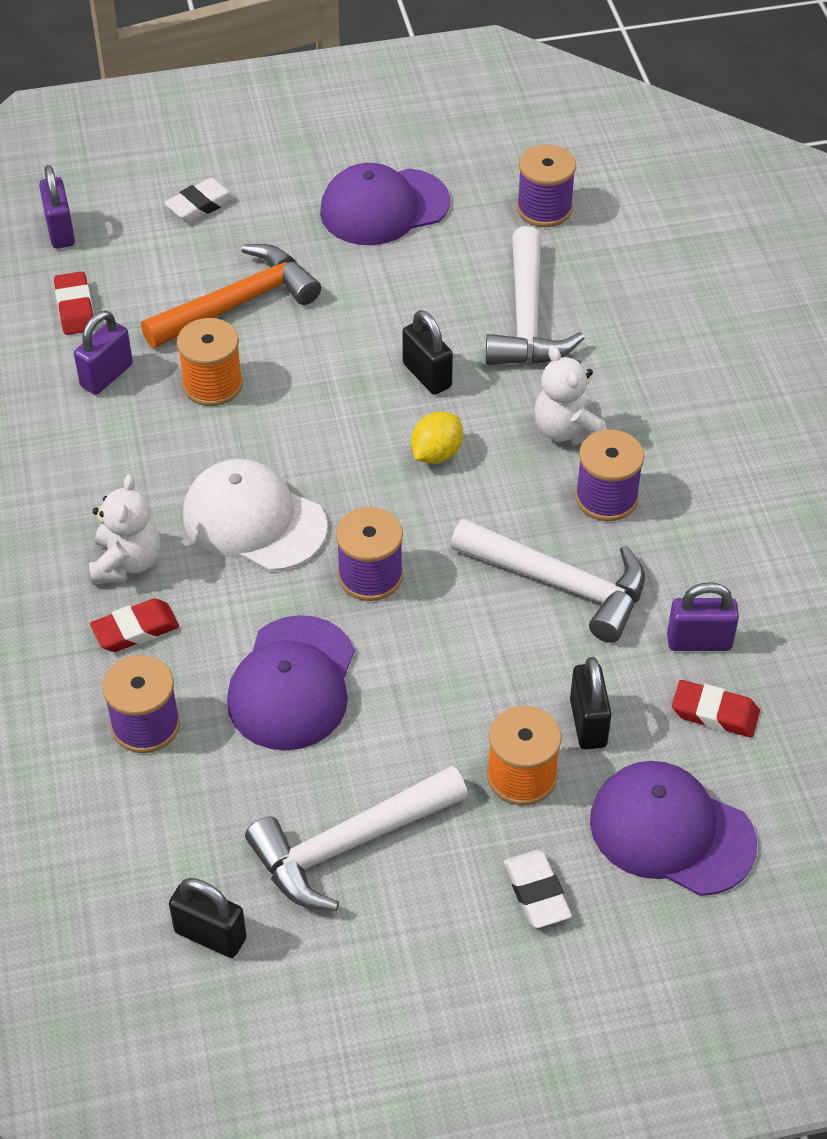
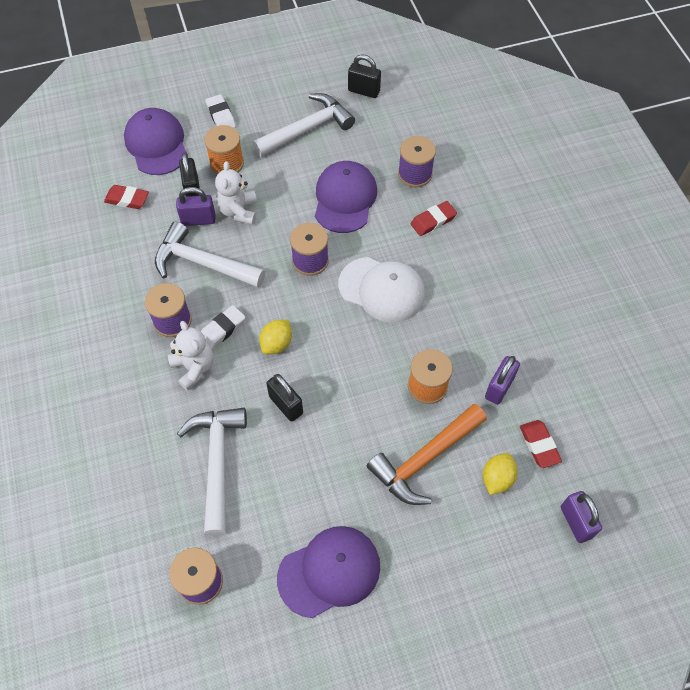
camera: 175 degrees right, 10 degrees up
(127, 563) = (448, 258): white teddy bear -> white teddy bear (238, 211)
(146, 278) = (497, 478): none -> yellow lemon
(201, 205) = (475, 562): white eraser -> white eraser (222, 329)
(671, 831) = (156, 144): purple cap -> purple cap turned 135 degrees counterclockwise
(699, 642) = (129, 236): purple padlock -> purple padlock (198, 220)

